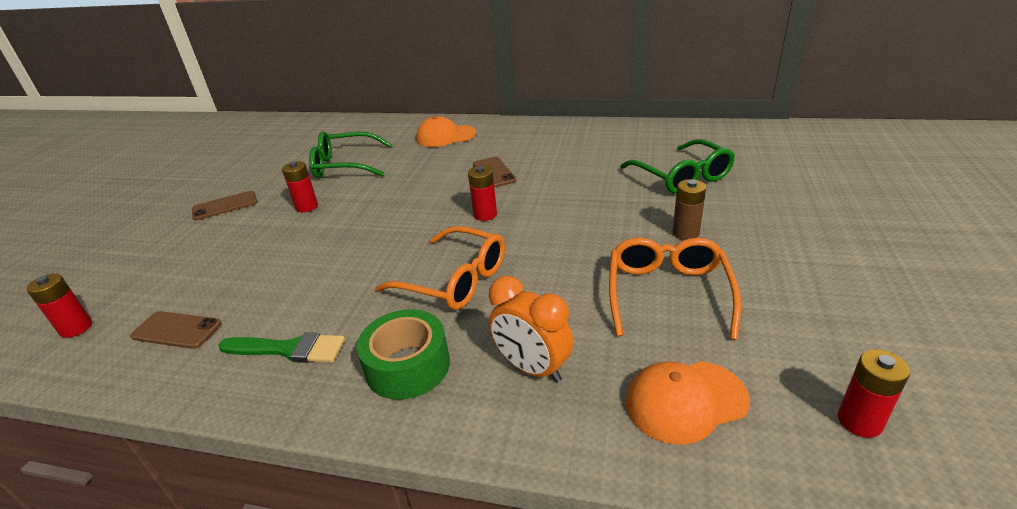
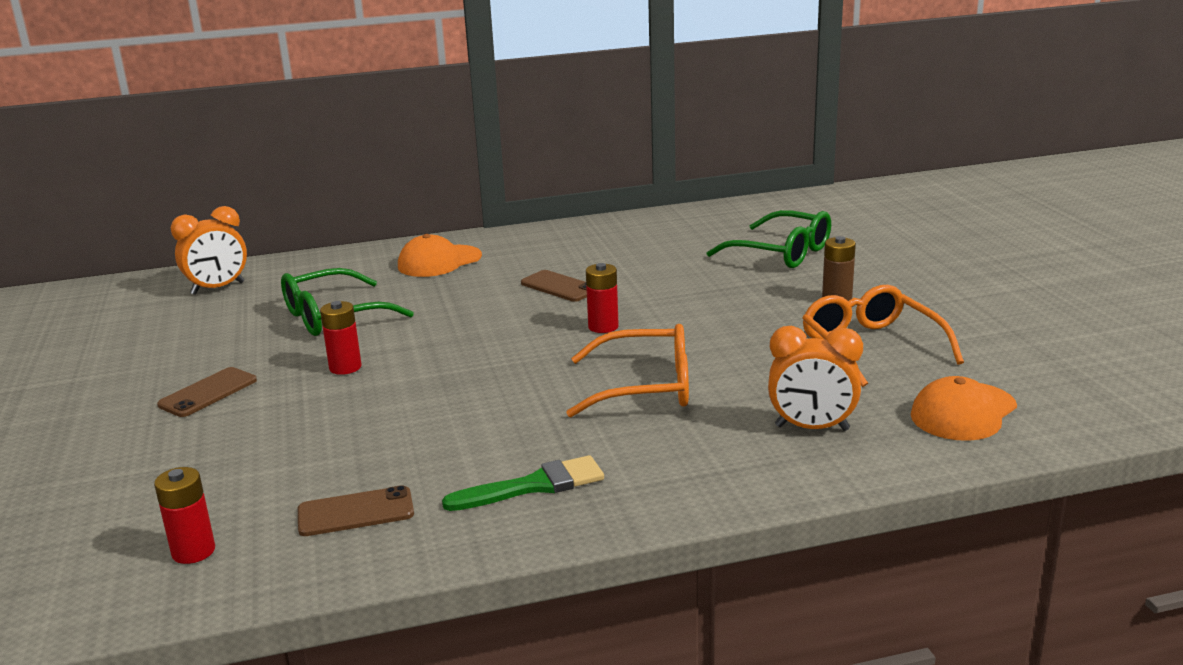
camera: 30 degrees left, 10 degrees down
(315, 132) = (218, 288): none -> orange clock
(408, 366) = (688, 460): green tape -> none
(859, 421) = (1094, 388): red battery -> none

